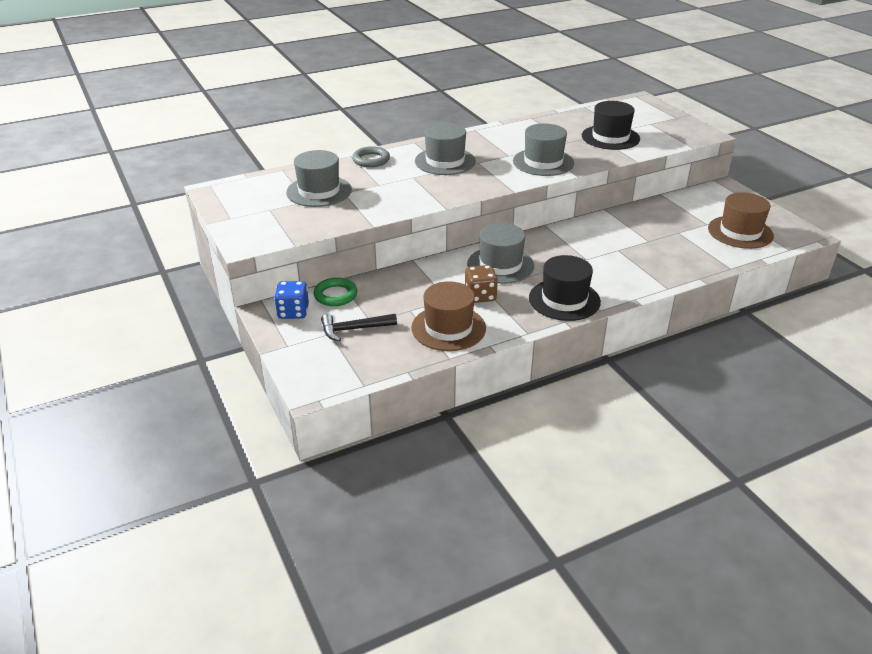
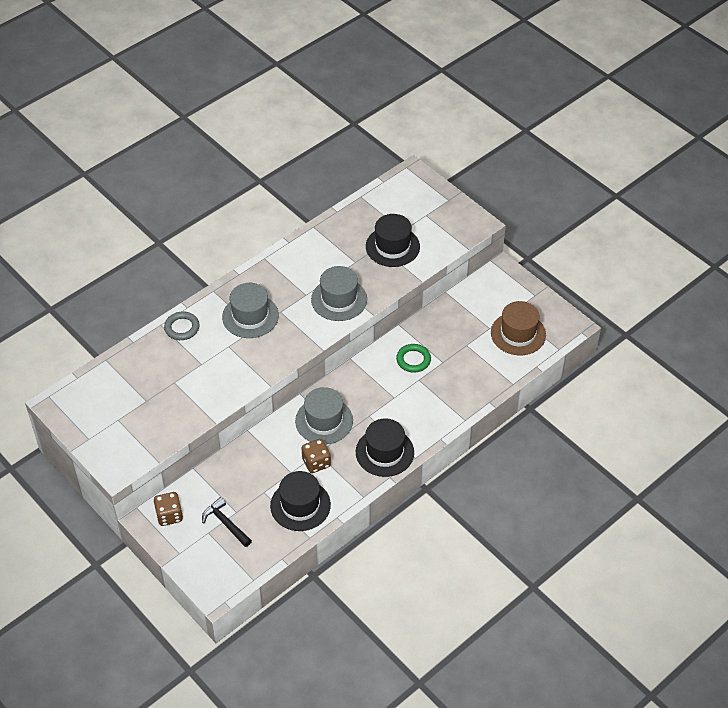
camera: 15 degrees left, 15 degrees up
(293, 312) = (169, 515): blue dice -> brown dice
(319, 191) = (151, 385): grey hat -> none
(335, 295) = (197, 488): green ring -> green ring (413, 360)
(354, 329) = (226, 523): black hammer -> black hammer turned 75 degrees clockwise
(448, 328) = (300, 505): brown hat -> black hat

